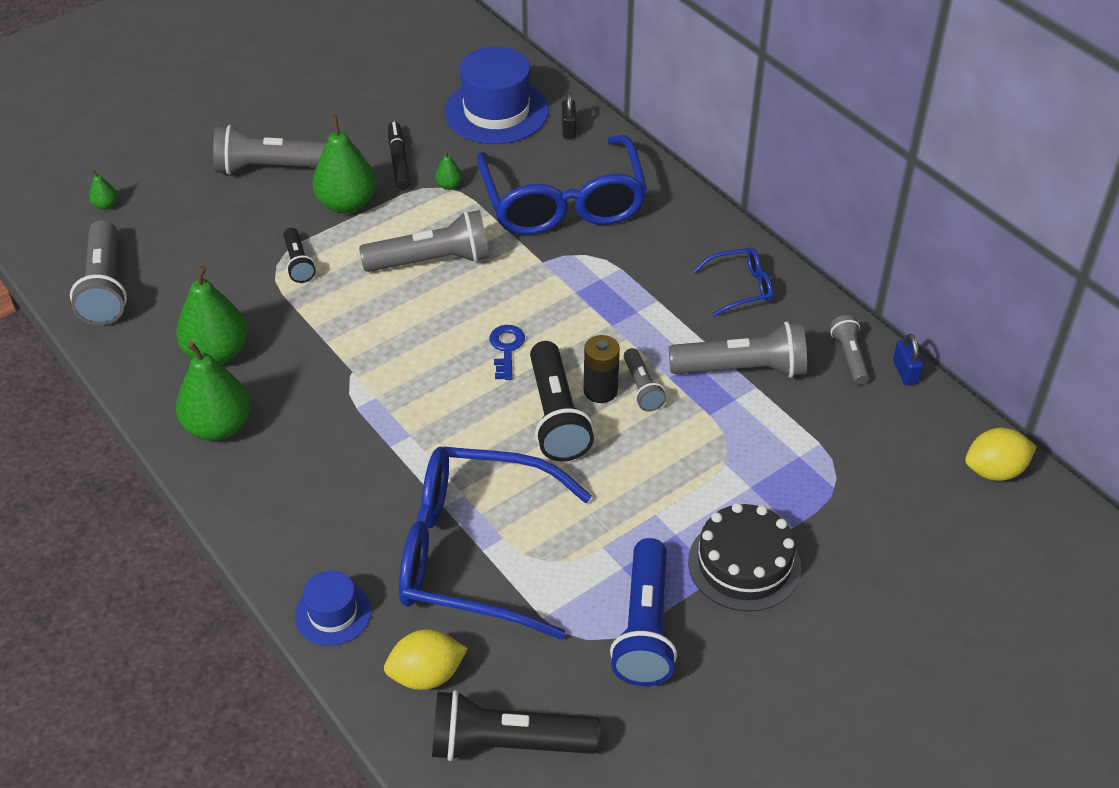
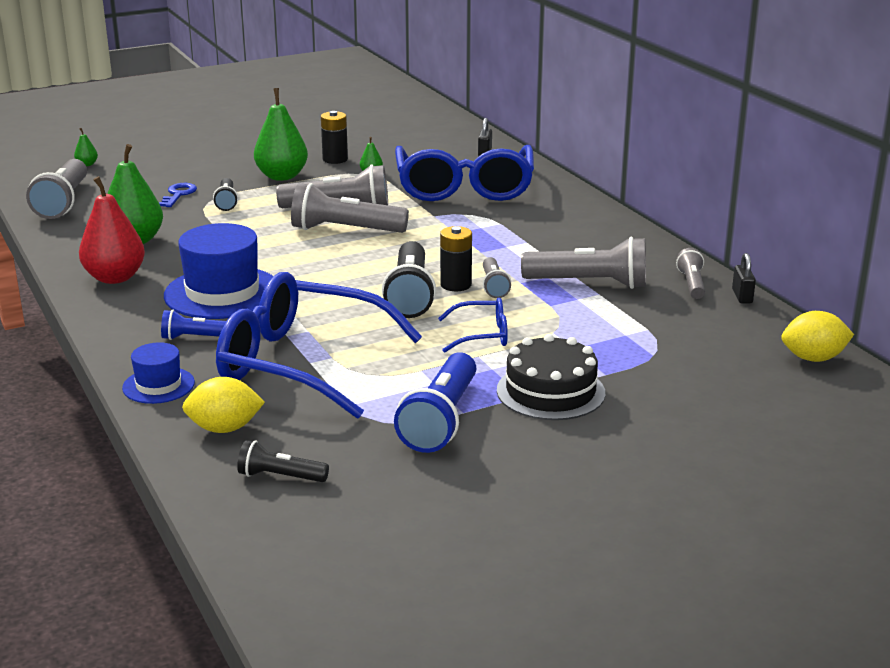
camera: 10 degrees right, 20 degrees down
(218, 427) = (115, 278): green pear -> red pear
(271, 168) = (229, 156): grey flashlight -> grey flashlight (345, 230)
(347, 524) = (196, 338): none -> blue flashlight
(399, 161) = (335, 159): black marker -> black battery
(496, 111) = (427, 141): blue hat -> blue hat (222, 293)
(506, 348) = (382, 257): blue key -> blue key (178, 194)
(507, 743) = (280, 476): black flashlight -> black flashlight, size x0.55
(740, 288) = (603, 240): blue glasses -> blue glasses (481, 335)
(905, 372) = (742, 296): blue padlock -> black padlock

